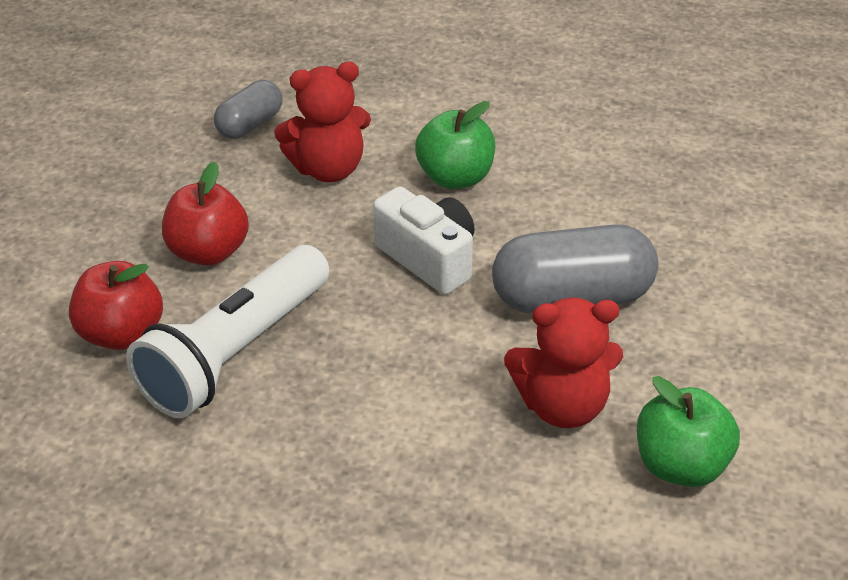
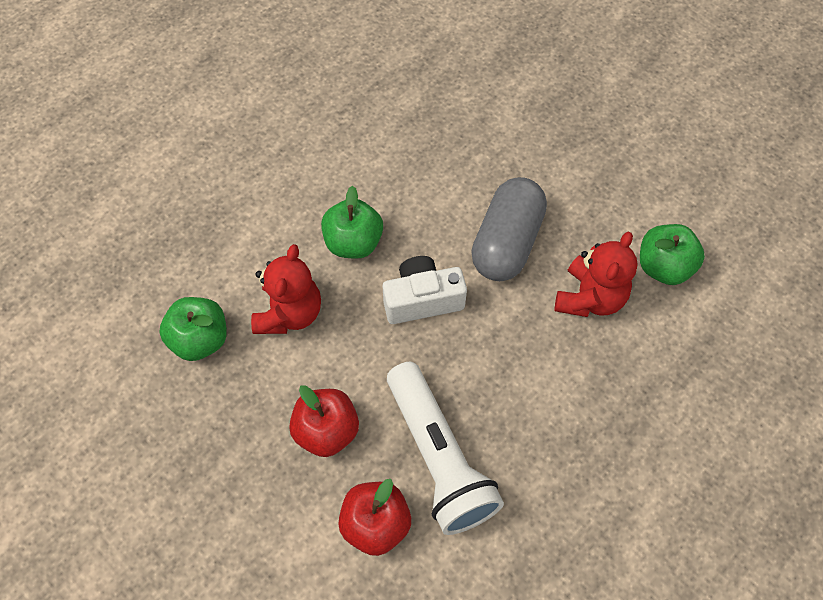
camera: 60 degrees left, 20 degrees up
(250, 124) = (200, 339): grey capsule -> green apple

